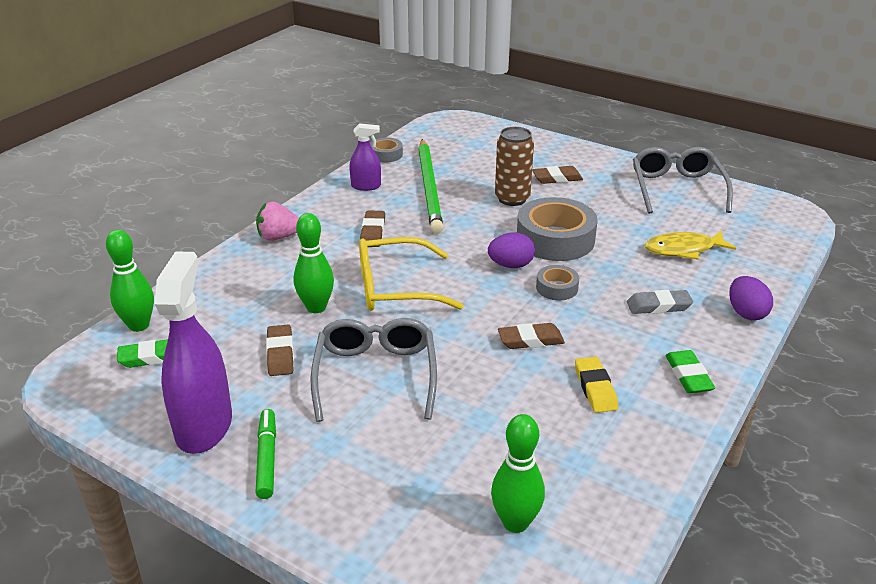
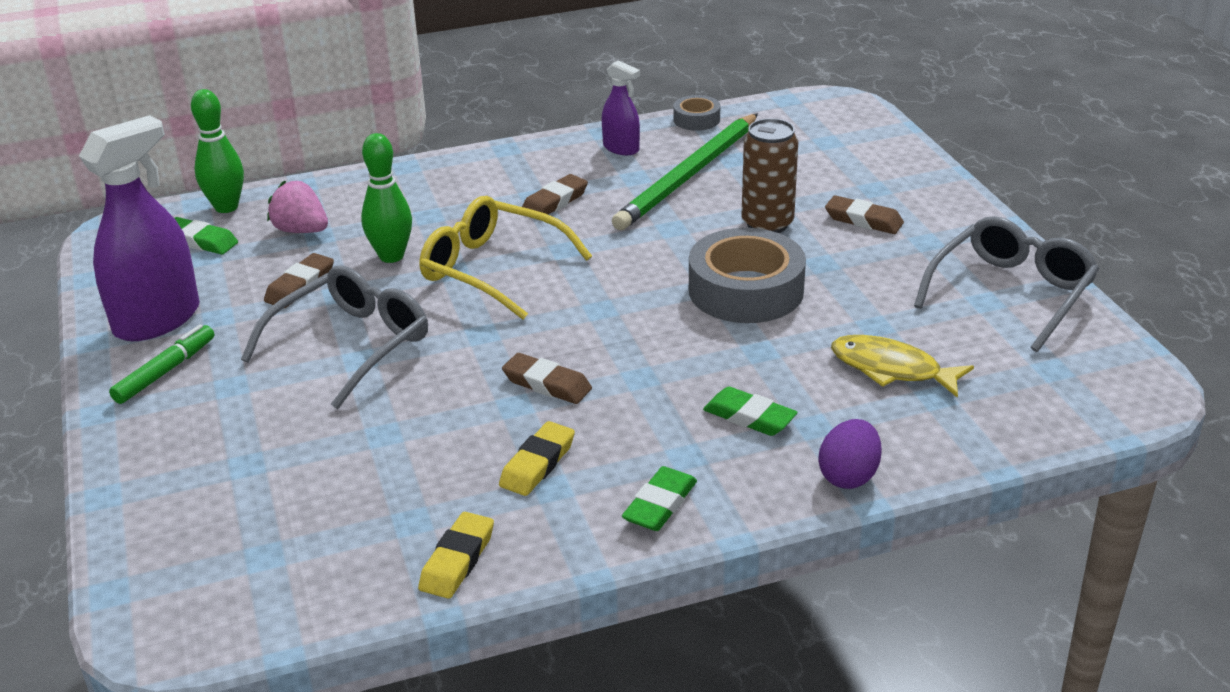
camera: 40 degrees right, 0 degrees up
(278, 237) = (456, 170): pink strawberry -> pink strawberry (301, 230)
(511, 265) = (648, 297): purple egg -> none
(515, 522) = (275, 538): green bowling pin -> none
(557, 288) = (661, 344): grey tape -> none
(638, 468) = (457, 560): none -> yellow eraser
(658, 306) = (749, 417): grey eraser -> green eraser

